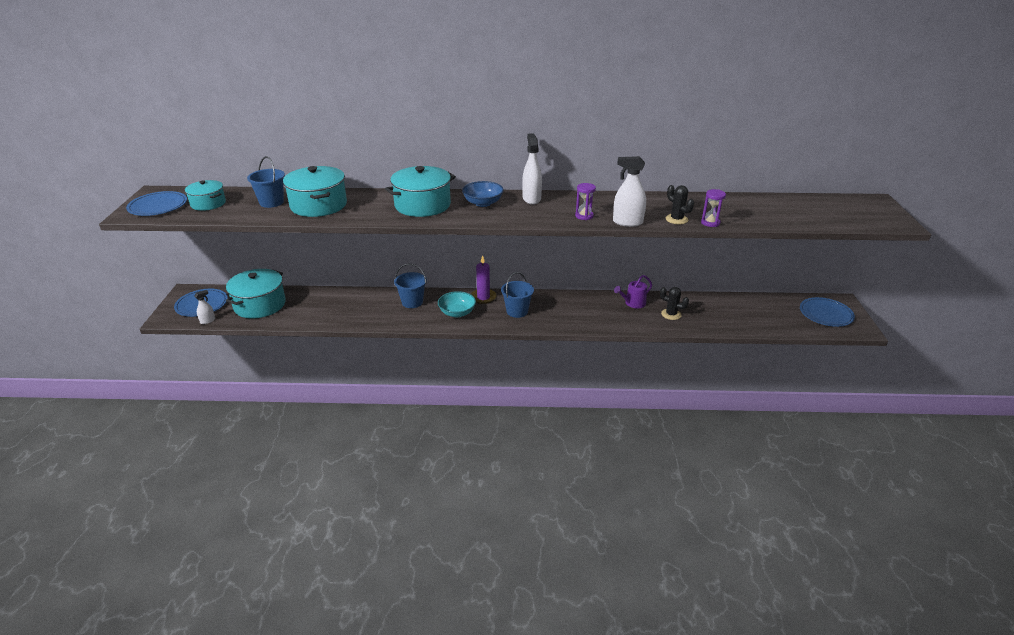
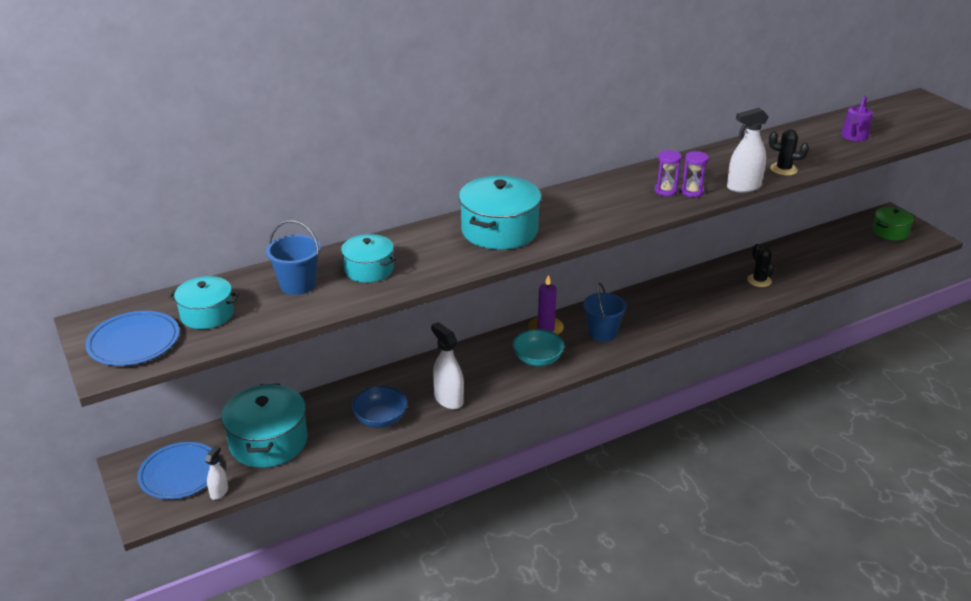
camera: 30 degrees left, 0 degrees up
(318, 205) = (369, 269): turquoise pot -> turquoise pot, size x0.60
(412, 302) = (468, 365): blue bucket -> none
(483, 203) = (565, 207): blue bowl -> blue bowl (380, 418)
(531, 199) = (610, 186): white spray bottle -> white spray bottle (448, 399)
(633, 303) = (710, 280): purple watering can -> purple watering can (854, 137)
(671, 314) = (759, 280): black cactus -> black cactus turned 75 degrees clockwise
(710, 223) = (817, 164): purple hourglass -> purple hourglass (666, 191)
(826, 314) = (890, 232): blue plate -> green pot

